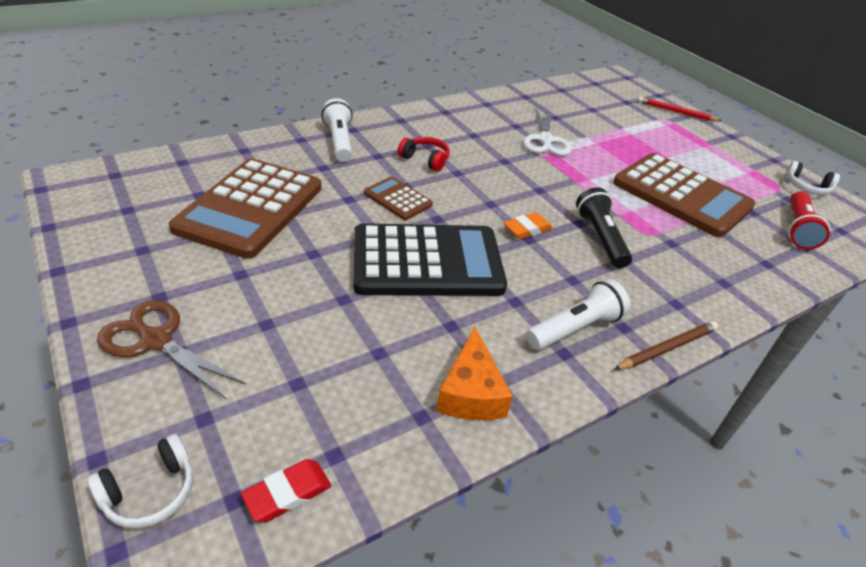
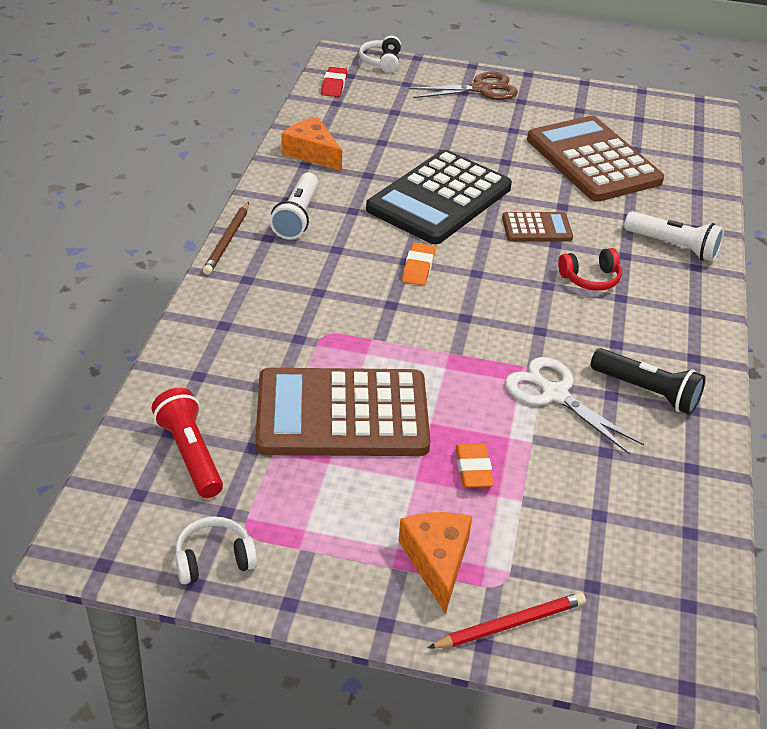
camera: 135 degrees right, 0 degrees up
(600, 238) = (358, 300): black flashlight -> black flashlight (646, 392)
(632, 145) = (473, 469): none -> orange eraser
(688, 135) = (437, 561): none -> orange cheese

